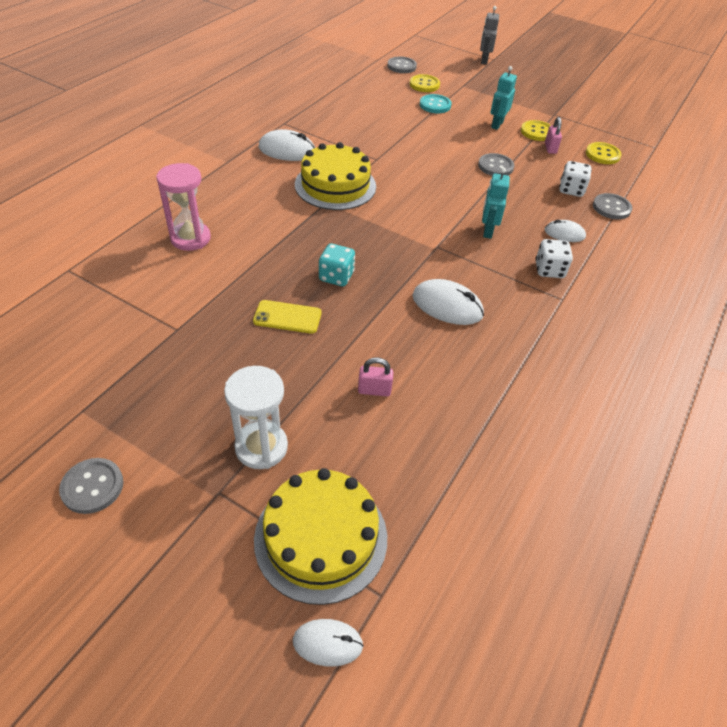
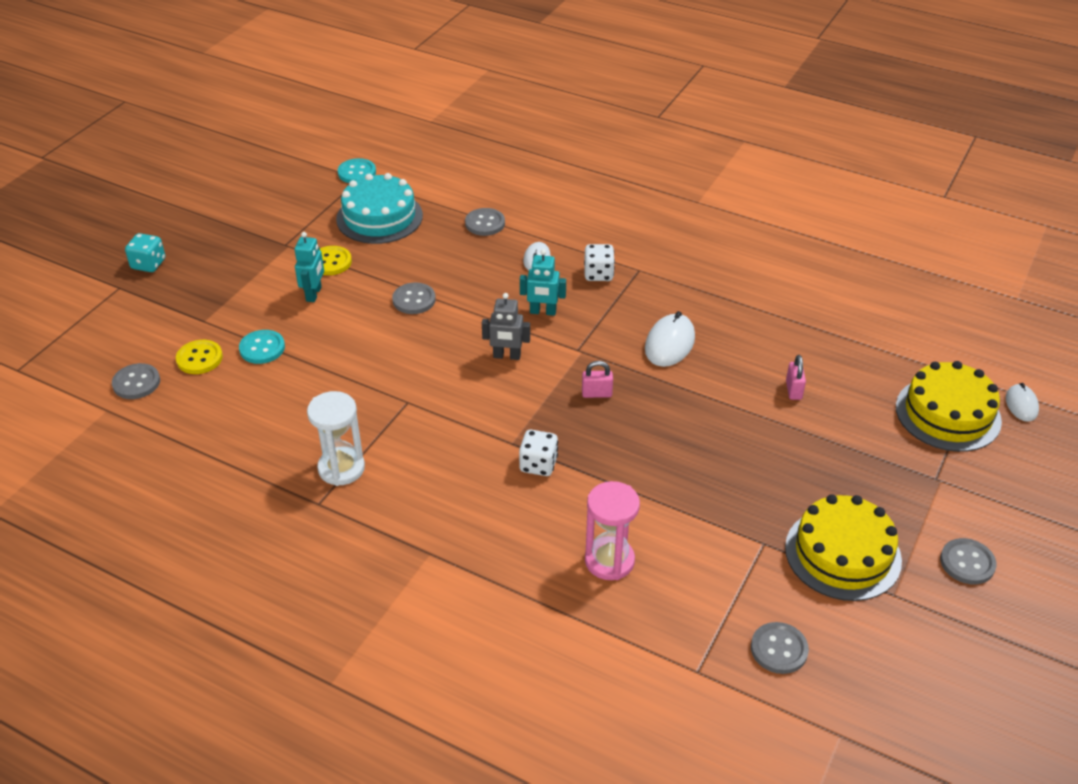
camera: 90 degrees left, 5 degrees down
(63, 318) = (779, 649): none -> grey button
(261, 447) = (882, 457): white hourglass -> white hourglass (341, 468)
(287, 150) = (395, 491): white mouse -> none
(287, 317) = (719, 457): yellow phone -> none
(335, 185) = (474, 436): yellow cake -> yellow cake (843, 554)
(336, 277) = (647, 424): turquoise dice -> turquoise dice (148, 264)
(484, 60) = (123, 297): grey robot -> grey robot (506, 356)
(497, 124) = (314, 294): turquoise robot -> turquoise robot turned 105 degrees counterclockwise
(550, 148) = (369, 254): pink padlock -> pink padlock (596, 394)
(571, 190) = (455, 247): white dice -> white dice (538, 464)
(602, 154) = (379, 217): yellow button -> turquoise cake
(663, 146) = (357, 172): none -> turquoise button

